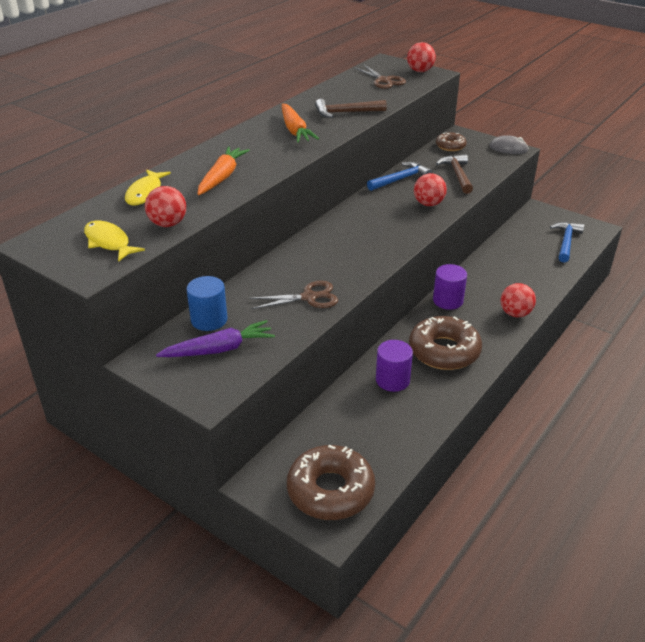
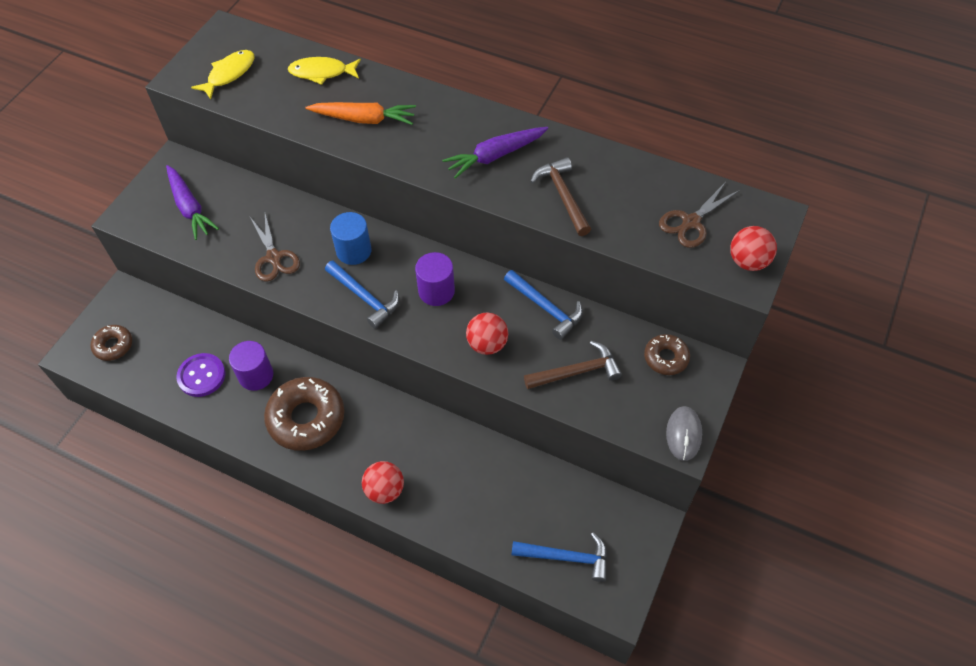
camera: 80 degrees right, 20 degrees up
(168, 224) = (264, 103): red ball -> none
(209, 320) = (232, 190): blue cylinder -> blue cylinder (354, 251)
(295, 130) = (495, 156): orange carrot -> purple carrot
(330, 490) = (113, 345): brown donut -> brown donut, size x0.54
(370, 252) = (364, 298): none -> blue hammer
(386, 418) = (201, 376): none -> purple button
(448, 300) = (400, 416): purple cylinder -> purple cylinder (436, 291)

